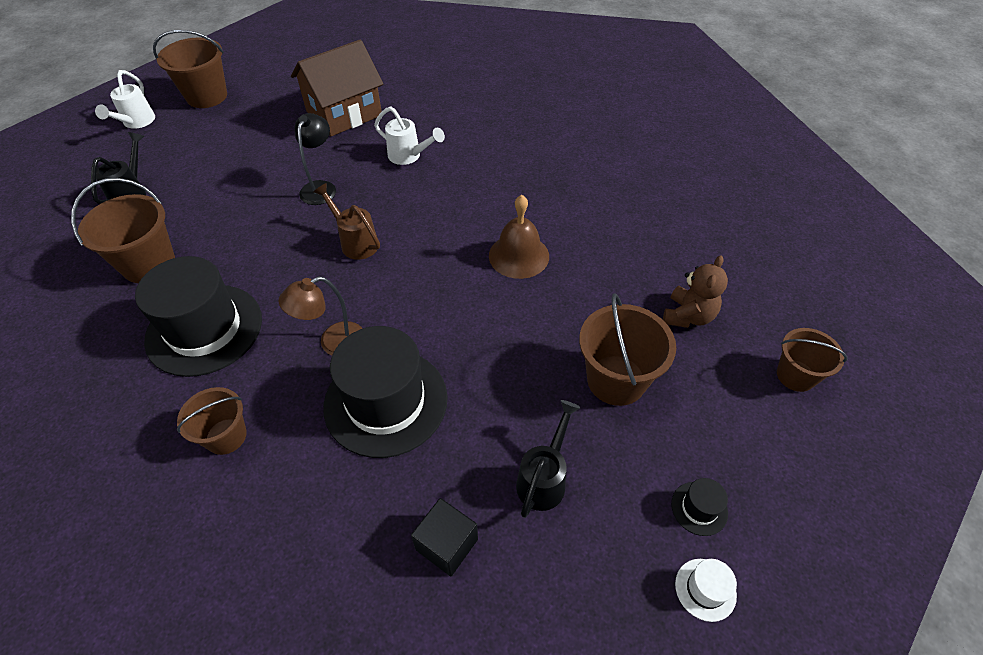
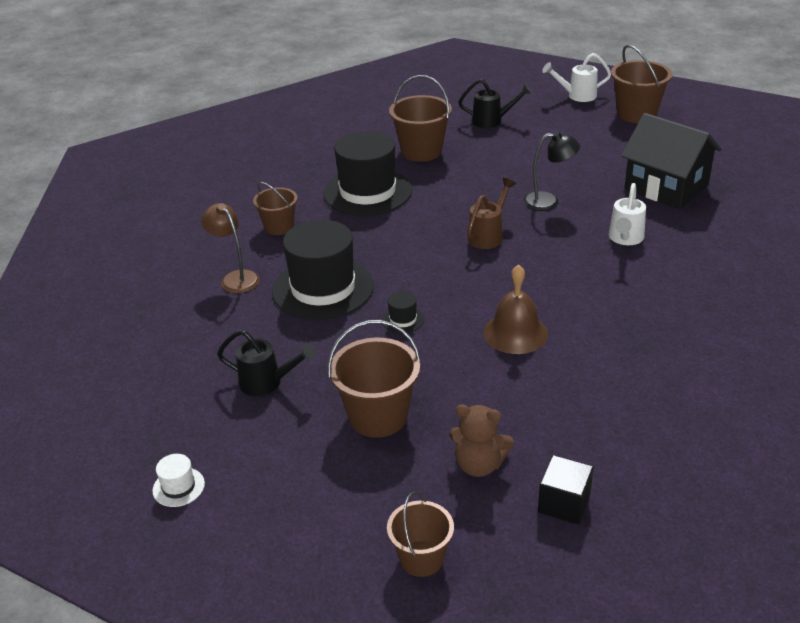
camera: 80 degrees right, 15 degrees down
(333, 343) = (372, 251): brown lamp -> brown lamp (235, 278)
(344, 113) = (666, 187): brown house -> black house
(447, 544) = (207, 341): black cube -> black cube (564, 503)
(699, 508) = (251, 481): black hat -> black hat (403, 320)

